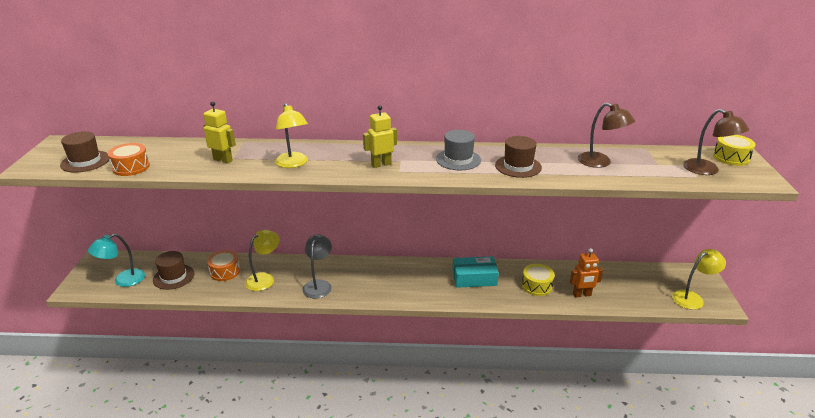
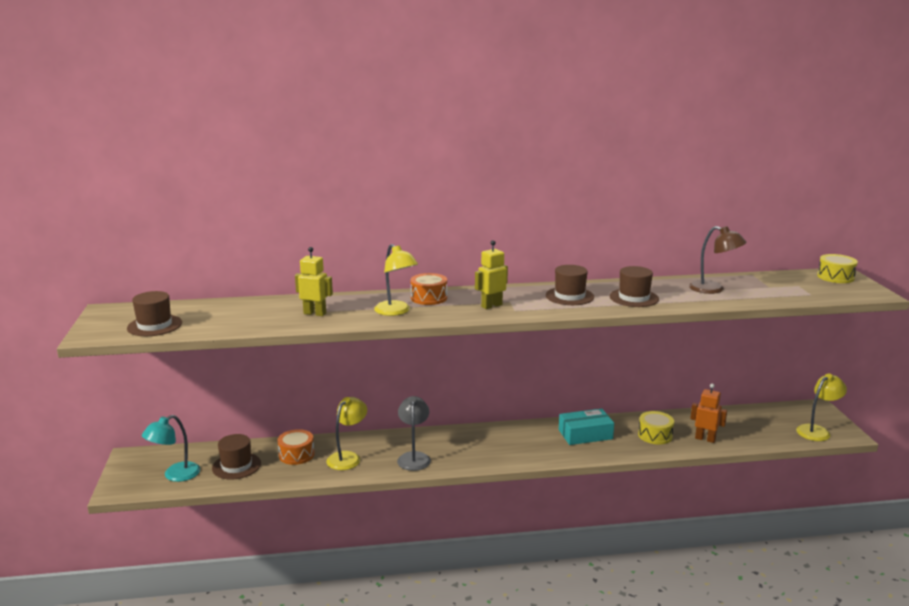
camera: 10 degrees left, 10 degrees down
(131, 167) = (213, 327): orange drum -> orange drum (429, 298)
(458, 159) = (569, 296): grey hat -> brown hat
(582, 295) = (705, 439): orange robot -> orange robot turned 135 degrees counterclockwise
(707, 170) = (818, 289): brown lamp -> none

